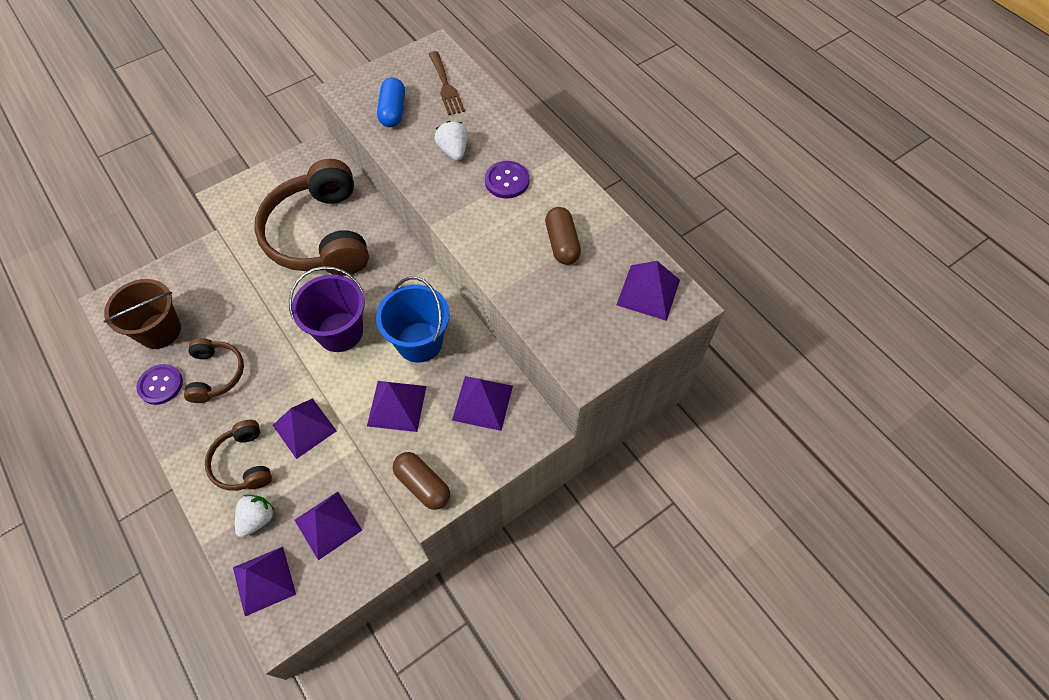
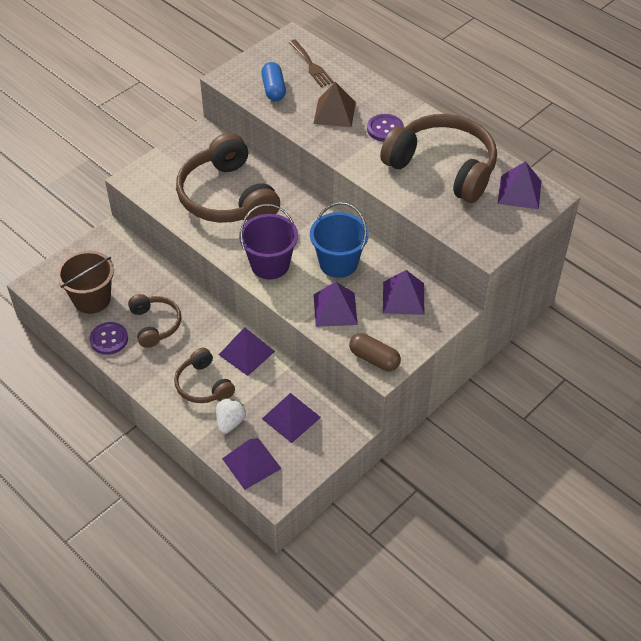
camera: 10 degrees left, 10 degrees down
(453, 151) = (334, 112): white strawberry -> brown pyramid
(562, 244) = (443, 167): brown capsule -> brown headphones

